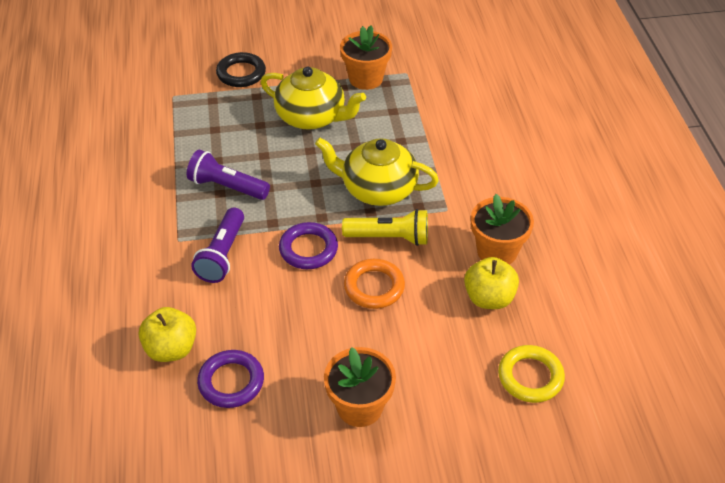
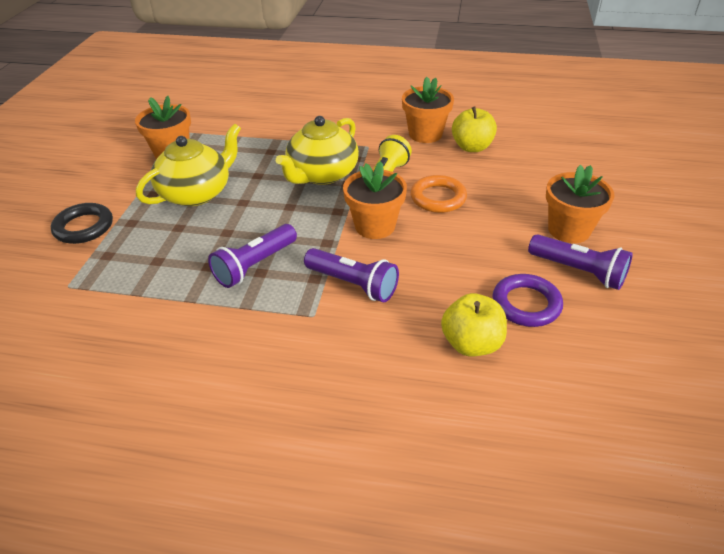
camera: 70 degrees left, 5 degrees down
(292, 420) = (578, 271): none -> purple flashlight
(308, 249) = (375, 226): purple ring -> orange flower pot
(530, 377) = (553, 147): yellow ring -> none

